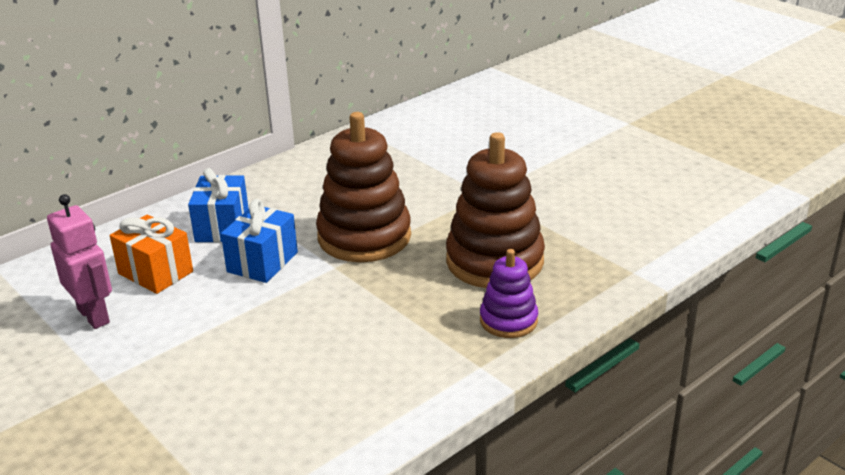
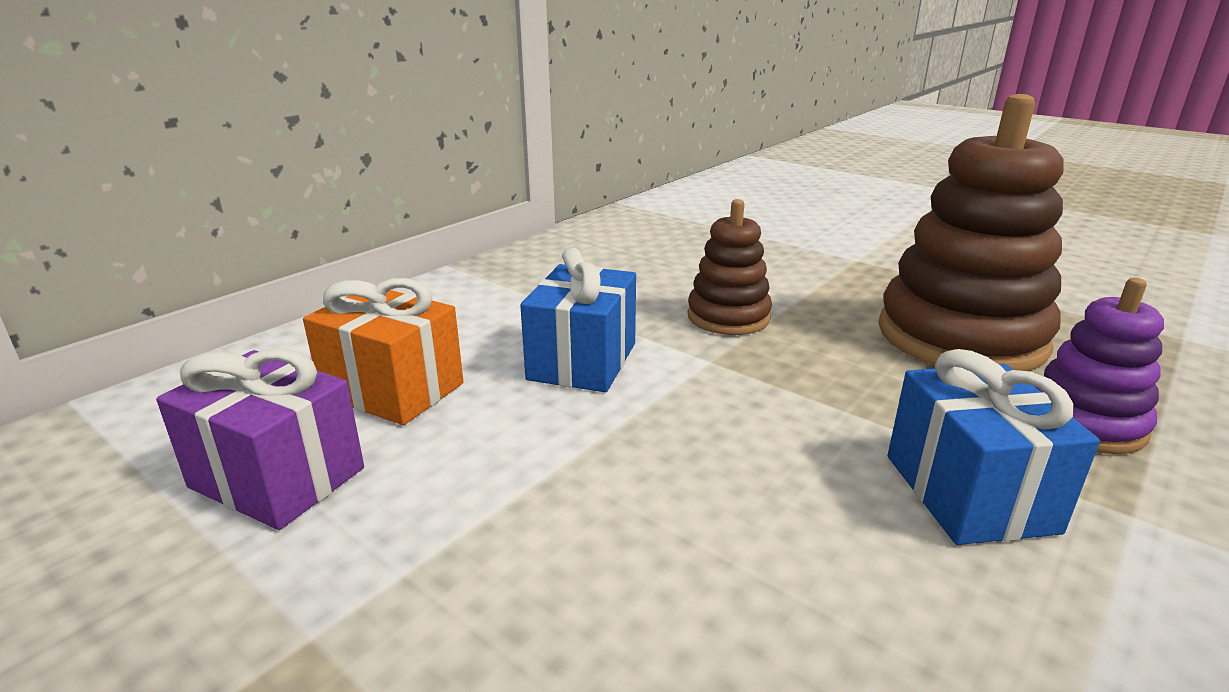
camera: 10 degrees left, 5 degrees down
(94, 316) = (277, 477): pink robot -> purple gift
(222, 227) = (490, 317): blue gift -> blue gift (969, 493)
(364, 237) = (728, 317): brown stacking toy -> brown stacking toy, size x0.55

